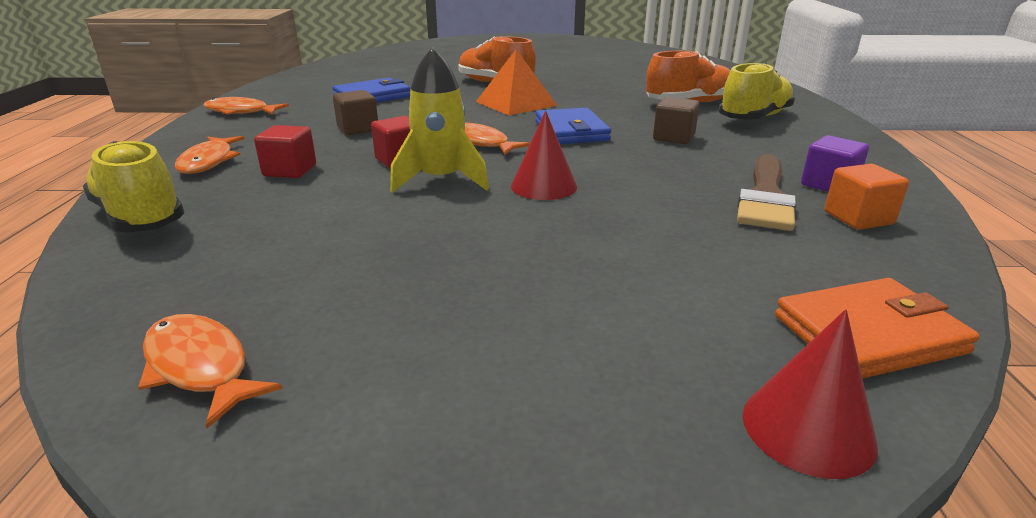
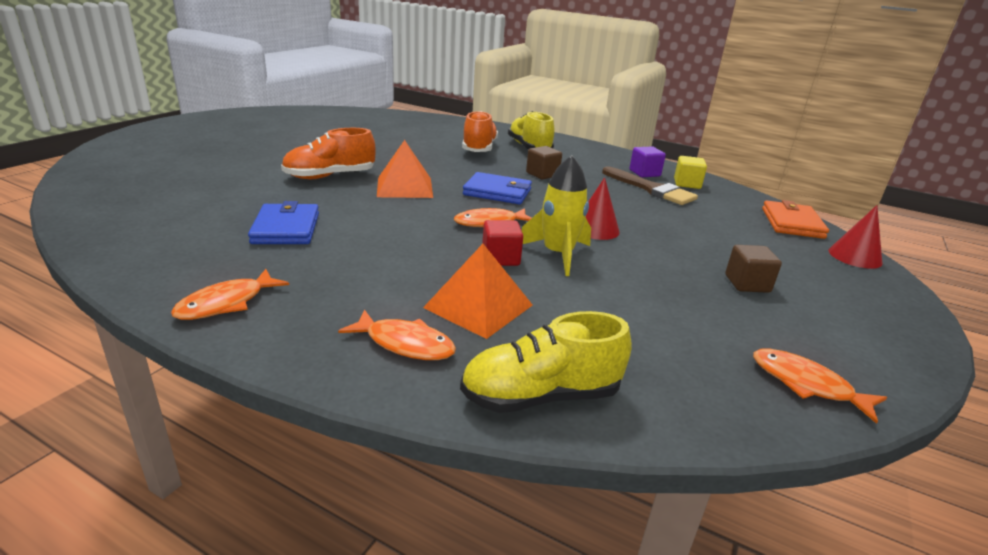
camera: 65 degrees left, 0 degrees up
(200, 367) = (806, 384): orange fish -> orange fish turned 60 degrees clockwise
(290, 171) = (479, 306): red cube -> orange pyramid
(358, 129) = (391, 256): brown cube -> brown cube (747, 284)
(858, 218) = (687, 184): orange cube -> yellow cube

